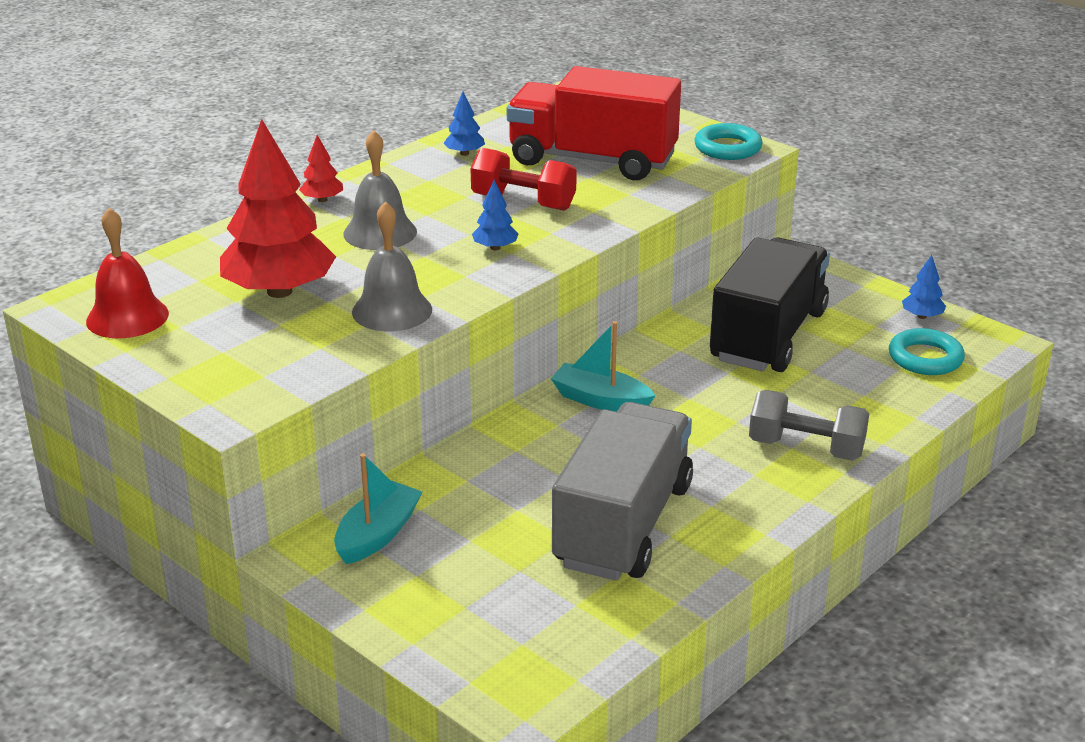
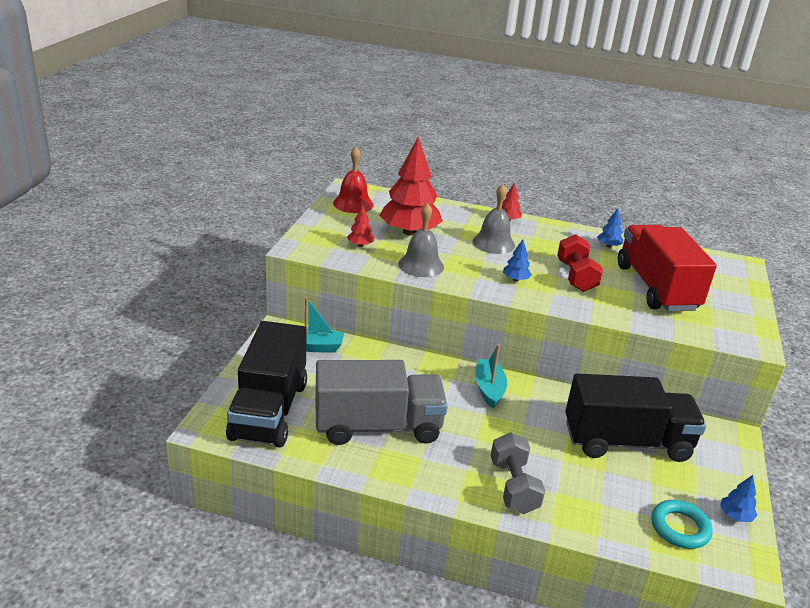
camera: 60 degrees right, 0 degrees up
(279, 347) = (360, 245): none -> red tree
(517, 626) = (269, 410): none -> black truck
(727, 148) = (742, 334): turquoise ring -> none

